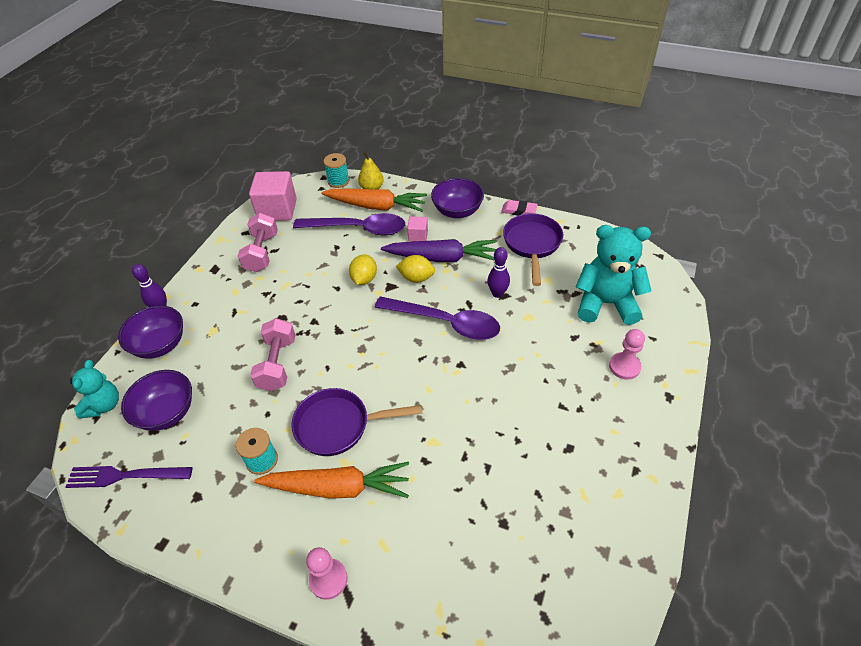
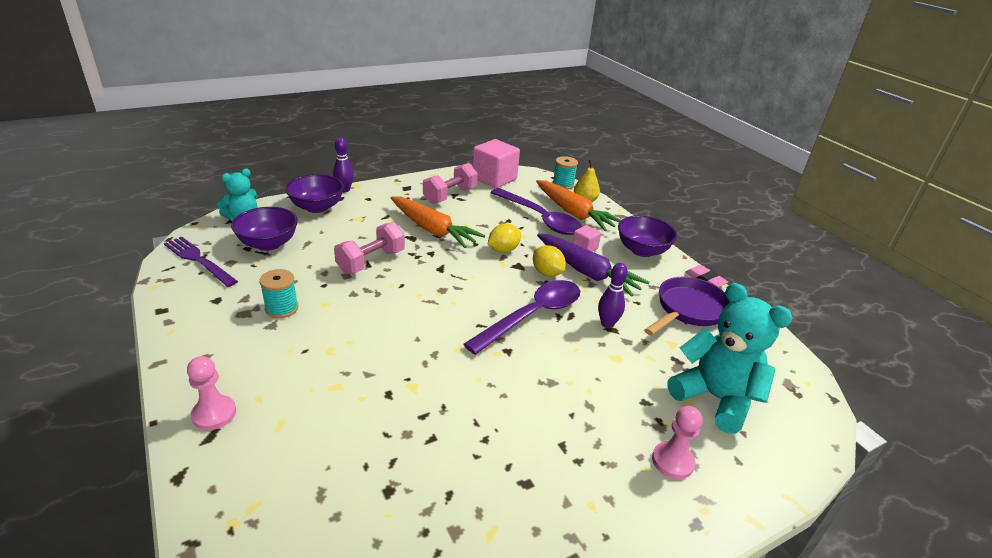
camera: 35 degrees right, 15 degrees down
(338, 425) = (359, 325): purple pan -> none
(338, 487) = (303, 362): orange carrot -> orange carrot (433, 230)
(446, 323) = (533, 315): purple spoon -> purple spoon turned 105 degrees counterclockwise

